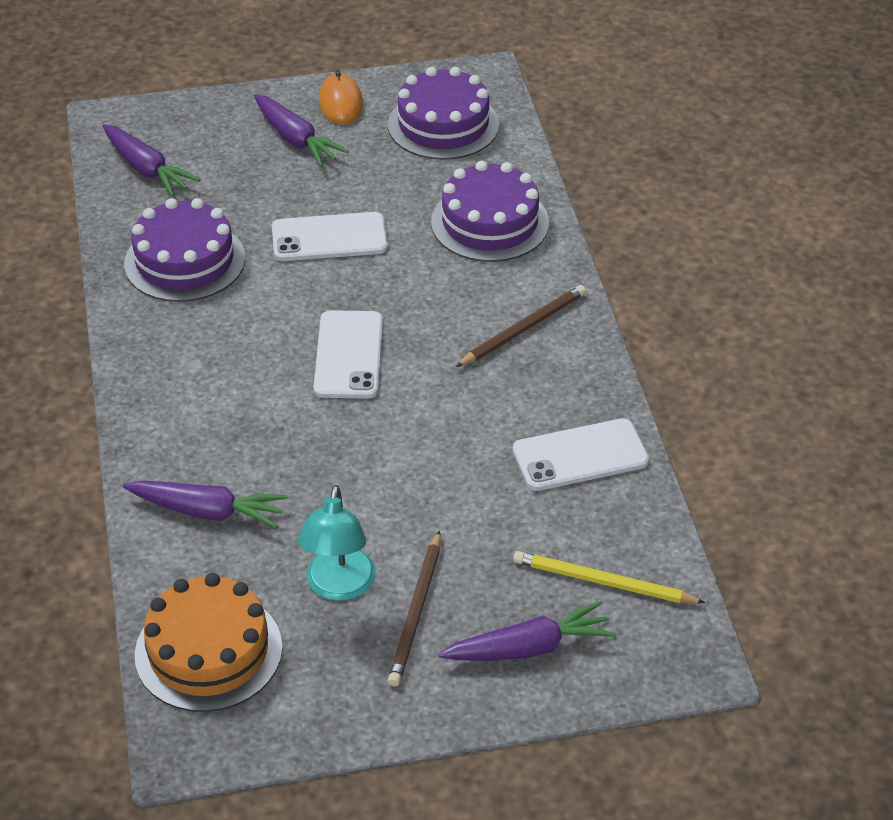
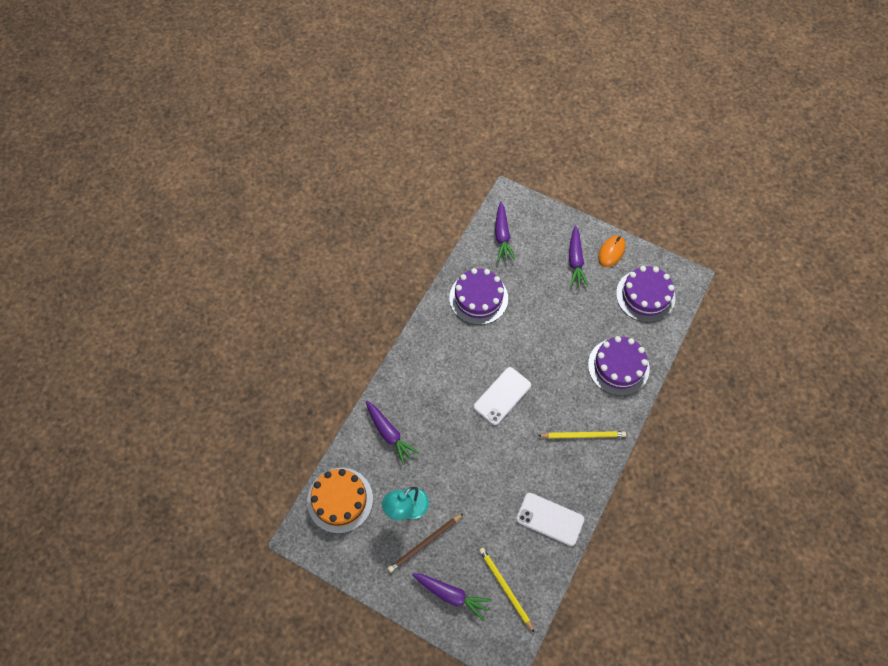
camera: 40 degrees right, 20 degrees up
(329, 238) = (545, 326): white phone -> none
(523, 329) = (583, 435): brown pencil -> yellow pencil

